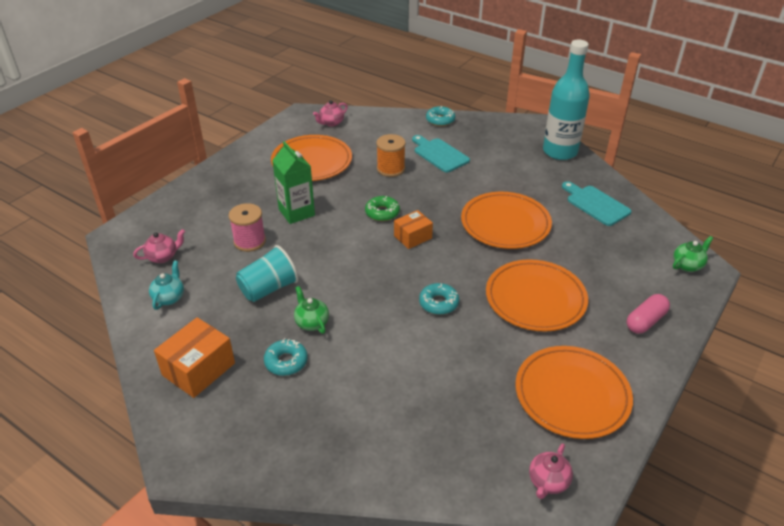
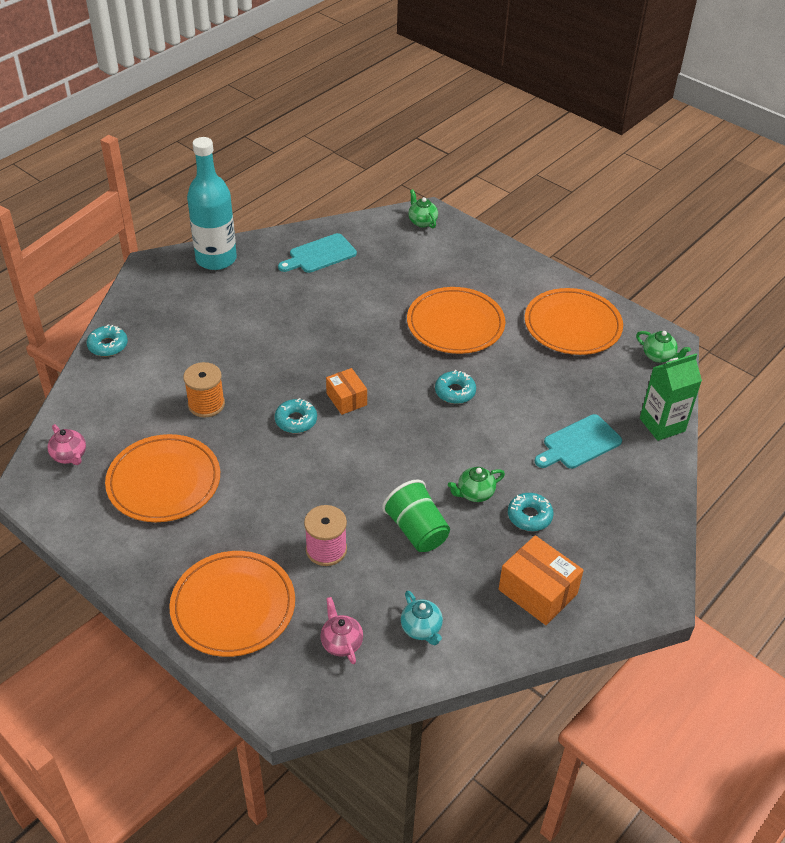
camera: 85 degrees left, 5 degrees up
(169, 298) = (421, 629): turquoise teapot -> turquoise teapot turned 135 degrees counterclockwise
(268, 288) = (416, 530): turquoise cup -> green cup
(296, 212) = (276, 501): green carton -> green carton (662, 425)
(382, 213) = (296, 420): green donut -> turquoise donut
(439, 154) = (188, 357): turquoise cutting board -> turquoise cutting board (579, 443)
(505, 223) = (338, 324): orange plate -> orange plate (233, 606)
(548, 482) = (658, 356): pink teapot -> green teapot
(645, 321) = (490, 264): pink capsule -> none

